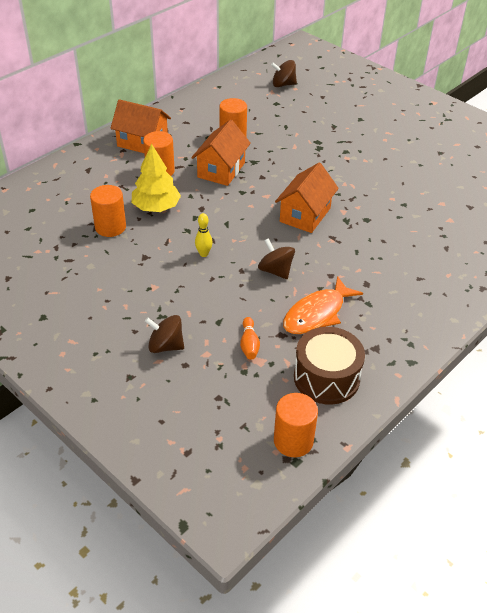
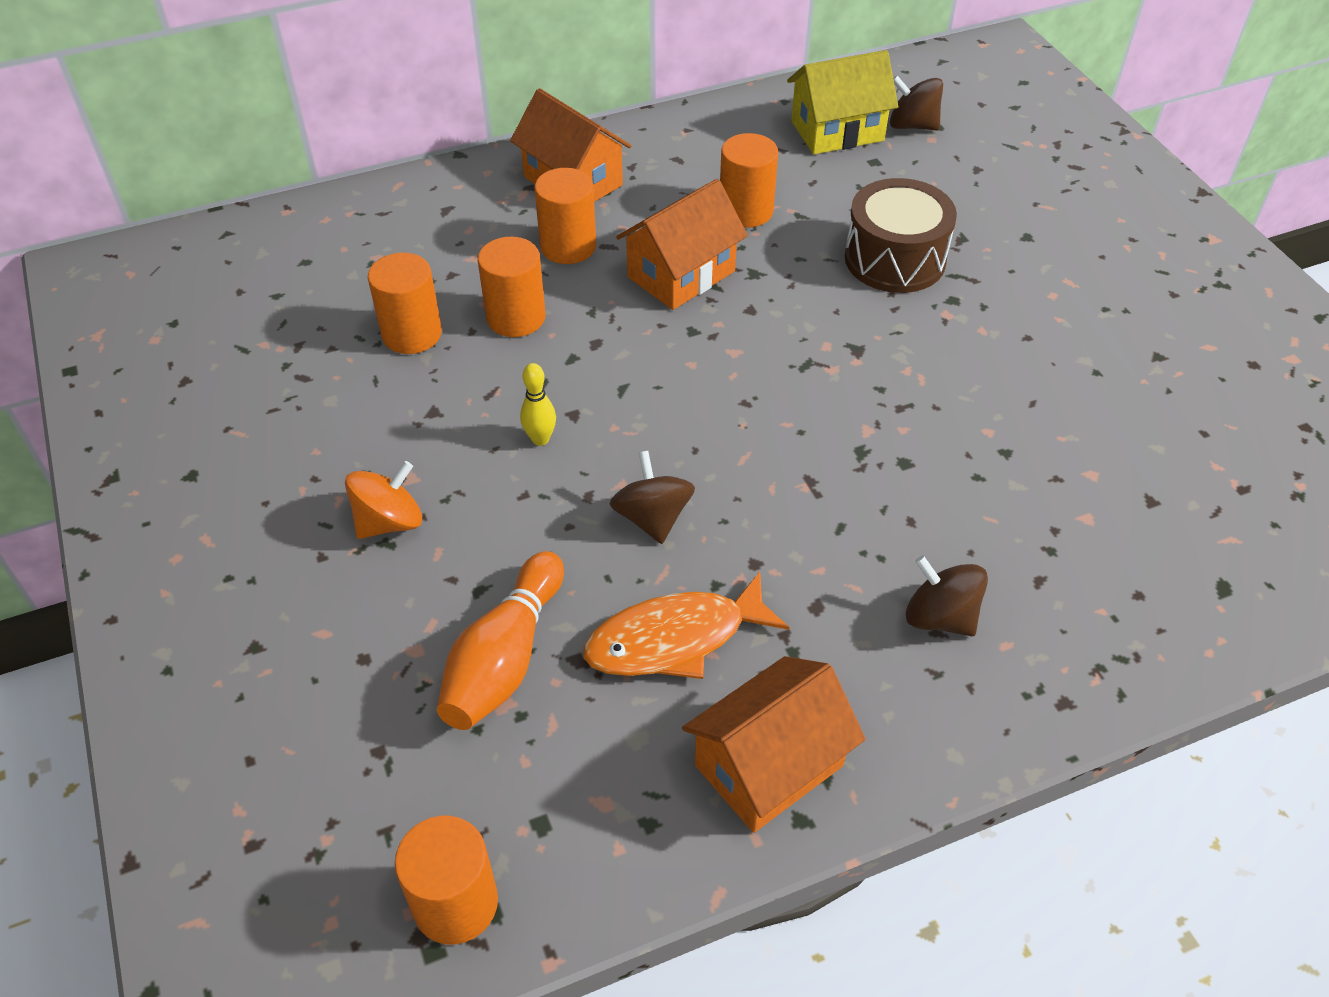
camera: 25 degrees right, 5 degrees up
(156, 207) = (516, 317): yellow tree -> orange cylinder
(157, 307) = (389, 522): none -> orange spinning top
(165, 346) = (354, 606): brown spinning top -> brown spinning top (940, 617)
(249, 344) = (504, 659): orange bowling pin -> orange bowling pin, size x1.87
(251, 94) = (837, 131): none -> yellow house
(305, 215) = (784, 415): orange house -> orange house (769, 765)
(326, 378) = (606, 788): brown drum -> brown drum (895, 259)

